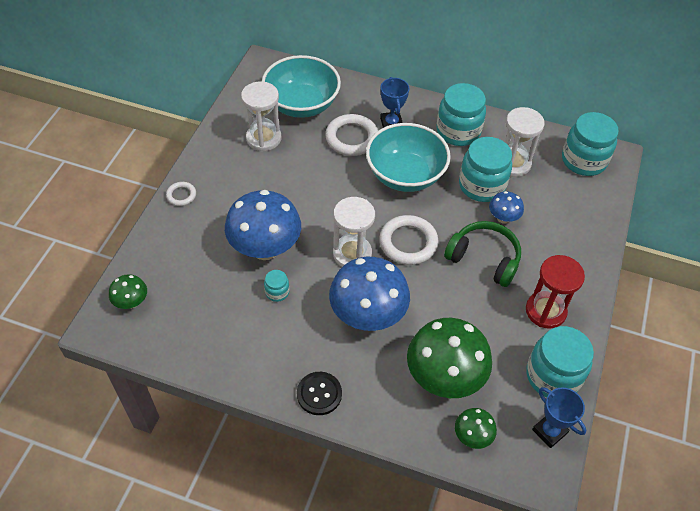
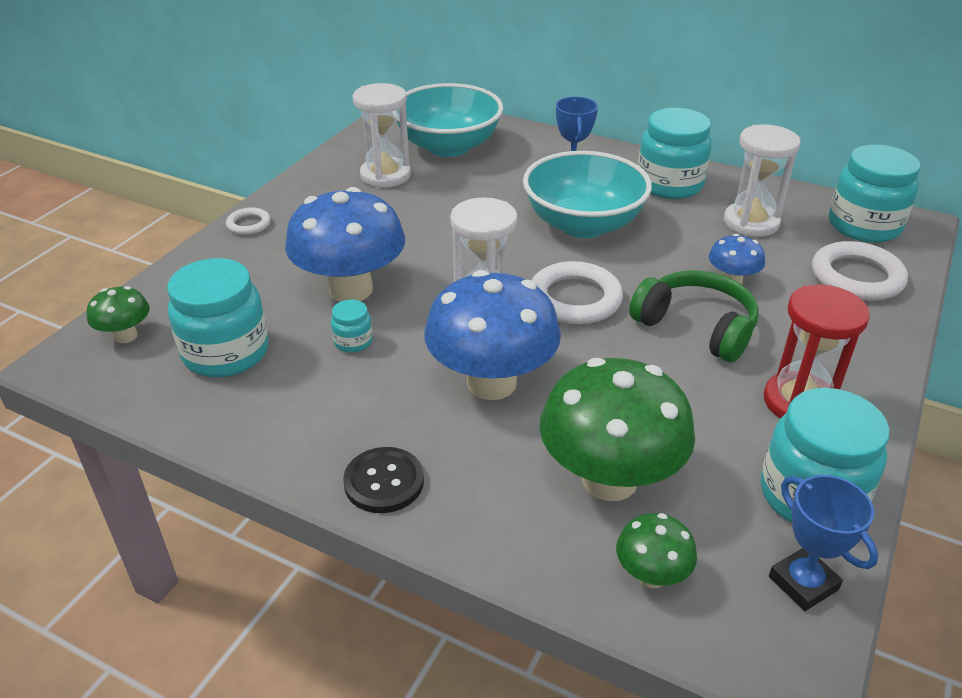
camera: 10 degrees right, 15 degrees down
(352, 138) = (511, 182): white ring -> white ring (856, 277)
(481, 185) = (700, 243): turquoise jar -> turquoise jar (226, 353)

